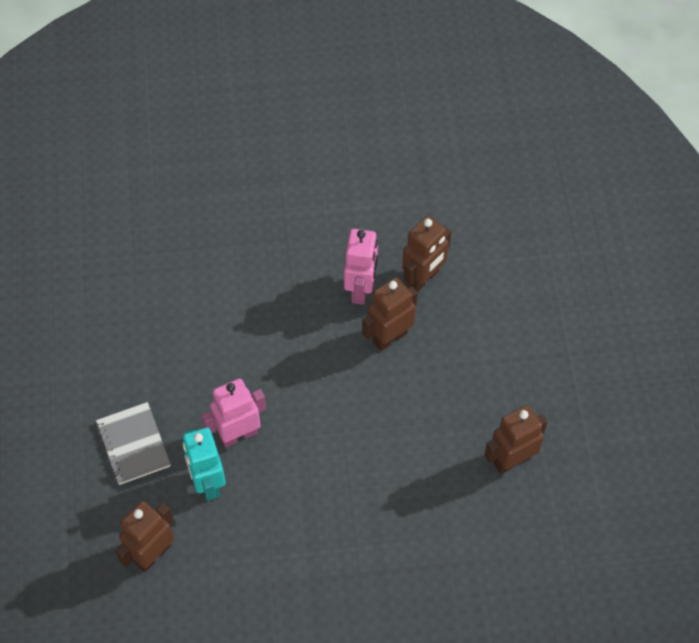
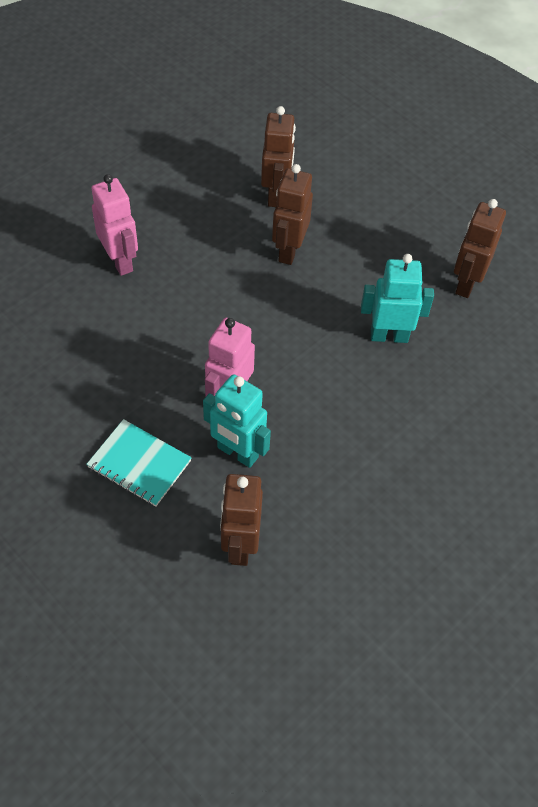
camera: 40 degrees left, 5 degrees down
(133, 444) = (139, 464): grey notebook -> turquoise notebook
(361, 289) = (232, 229): pink robot -> pink robot (120, 261)
(405, 464) = (389, 336): none -> turquoise robot

